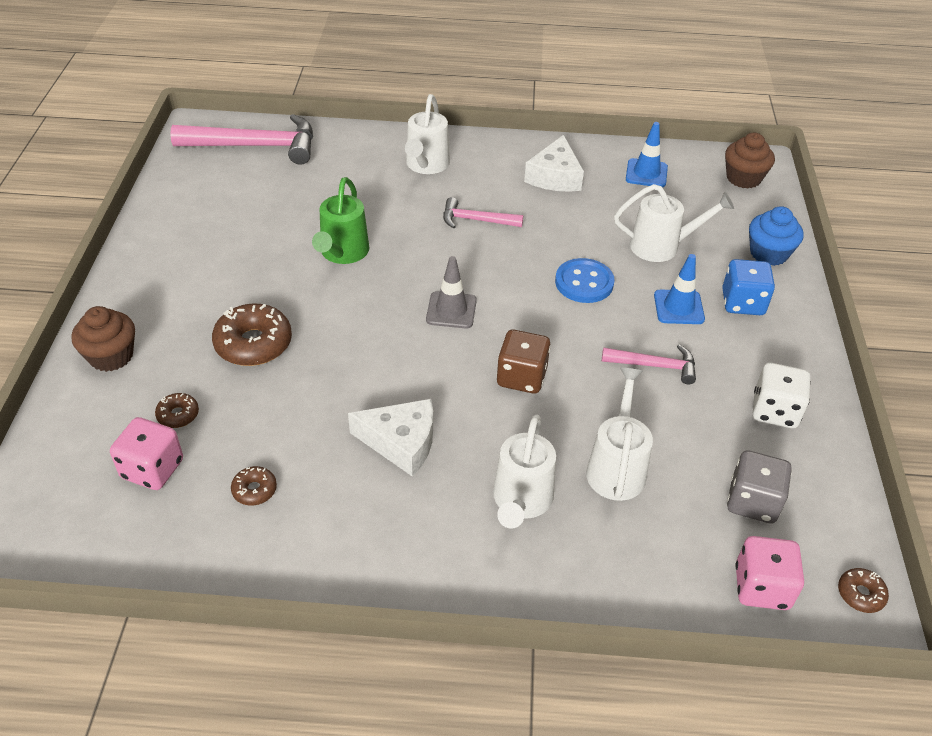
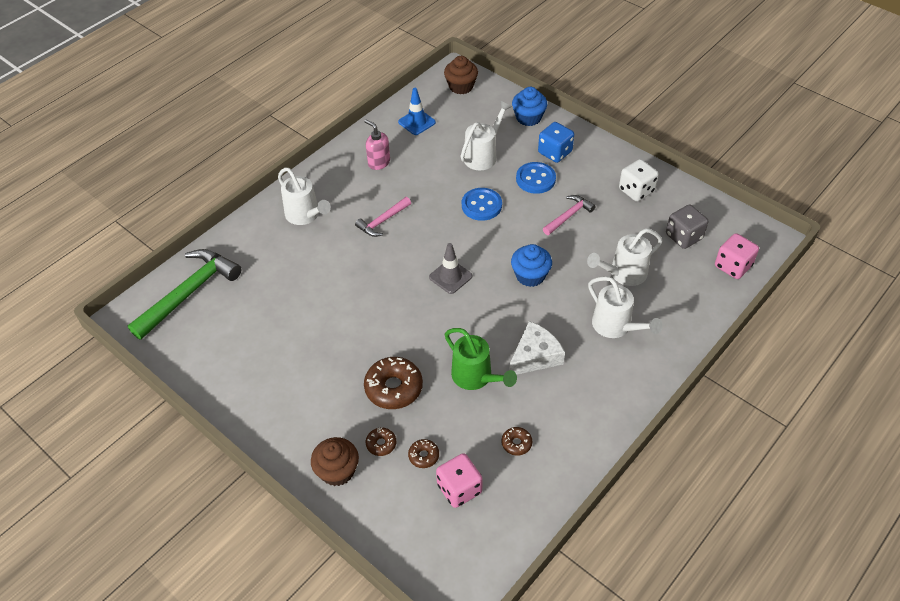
camera: 50 degrees left, 5 degrees up
(256, 146) = (190, 292): pink hammer -> green hammer
(342, 253) = (351, 302): green watering can -> green watering can (476, 377)
(521, 377) = (530, 275): brown dice -> blue cupcake
(555, 176) = (379, 162): white cheese -> pink soap dispenser
(616, 466) = (623, 274): white watering can -> white watering can turned 75 degrees counterclockwise
(678, 307) = (535, 179): blue traffic cone -> blue button
(860, 594) = (760, 234): brown donut -> brown donut (381, 444)

